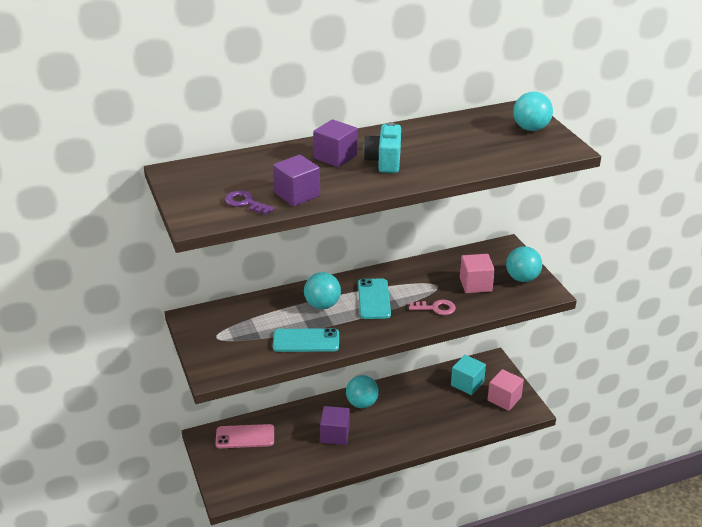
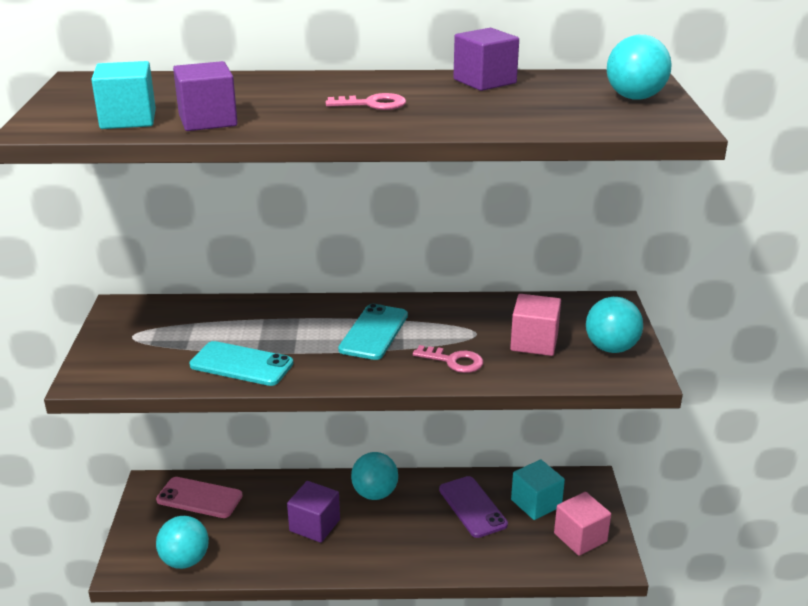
camera: 20 degrees right, 5 degrees down
(245, 203) = (128, 119): purple key -> turquoise cube
(322, 305) = (298, 326): turquoise ball -> turquoise ball (185, 560)
(335, 157) = (309, 92): purple cube -> purple cube (484, 81)
(384, 161) = (372, 104): turquoise camera -> pink key
(429, 396) = (472, 507): none -> purple phone

